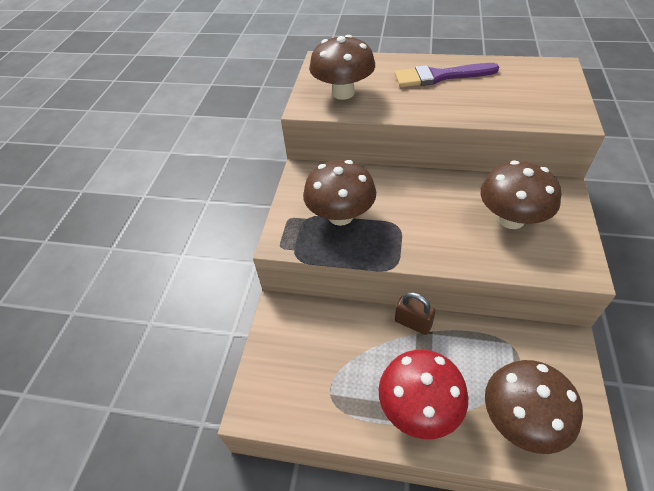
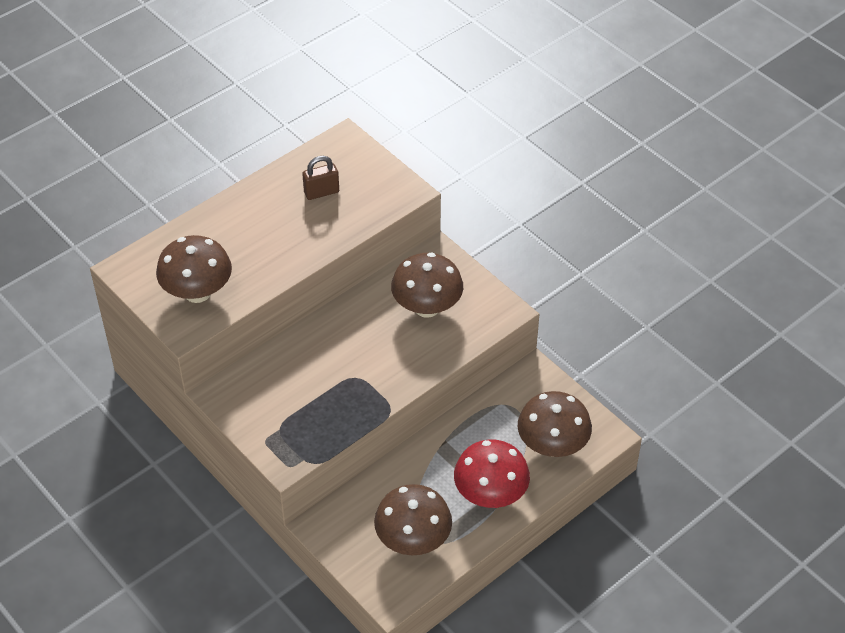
camera: 55 degrees left, 0 degrees up
(340, 216) = (303, 405): brown mushroom -> brown mushroom (413, 540)
(413, 323) = (426, 446): brown padlock -> brown padlock (321, 192)
(439, 76) = (260, 216): purple brush -> none

